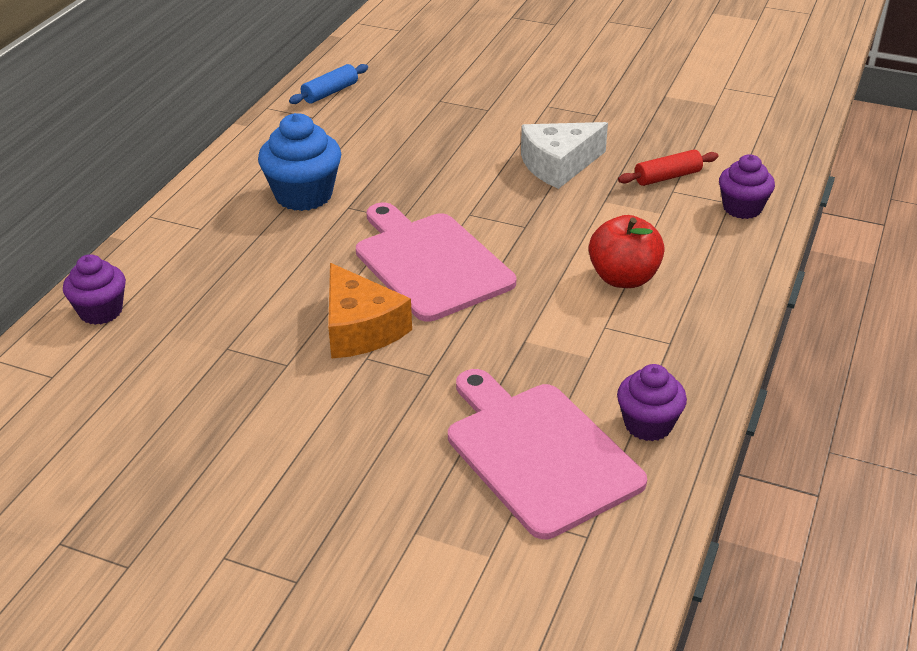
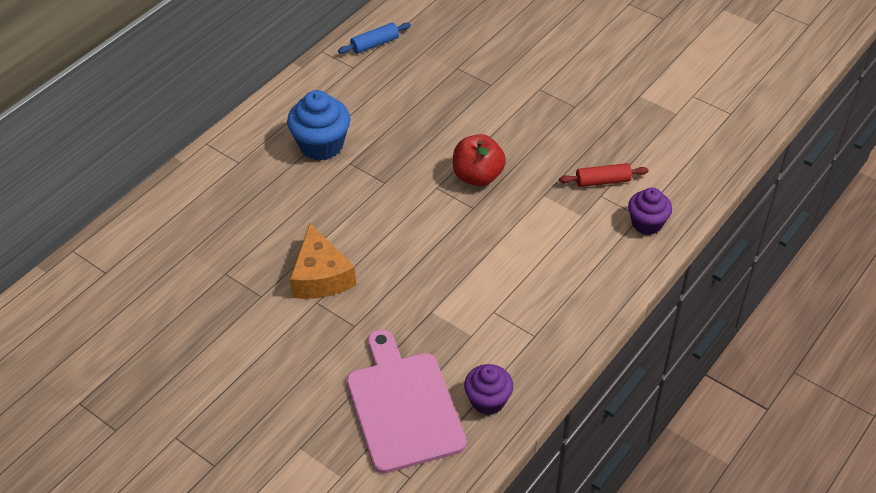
camera: 15 degrees right, 10 degrees up
(101, 311) = (150, 224): purple cupcake -> none
(430, 263) = (390, 228): pink cutting board -> none
(558, 165) = (523, 152): white cheese -> none
(623, 278) = (526, 271): red apple -> red apple (477, 176)

